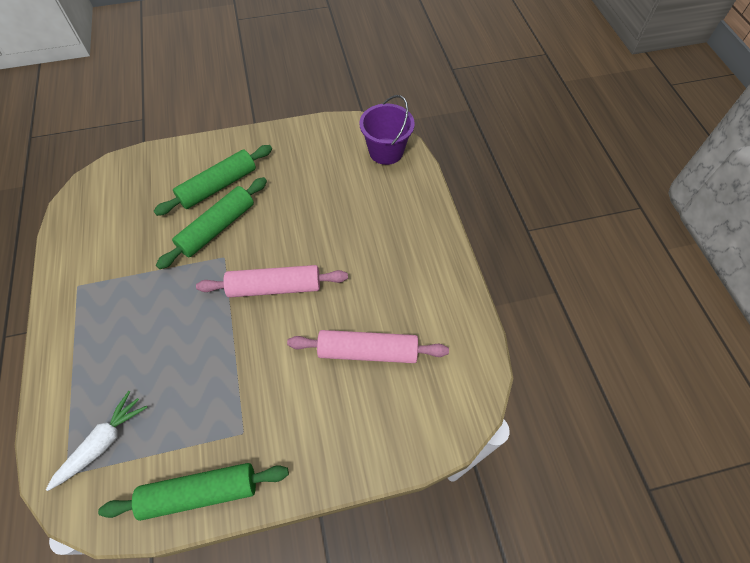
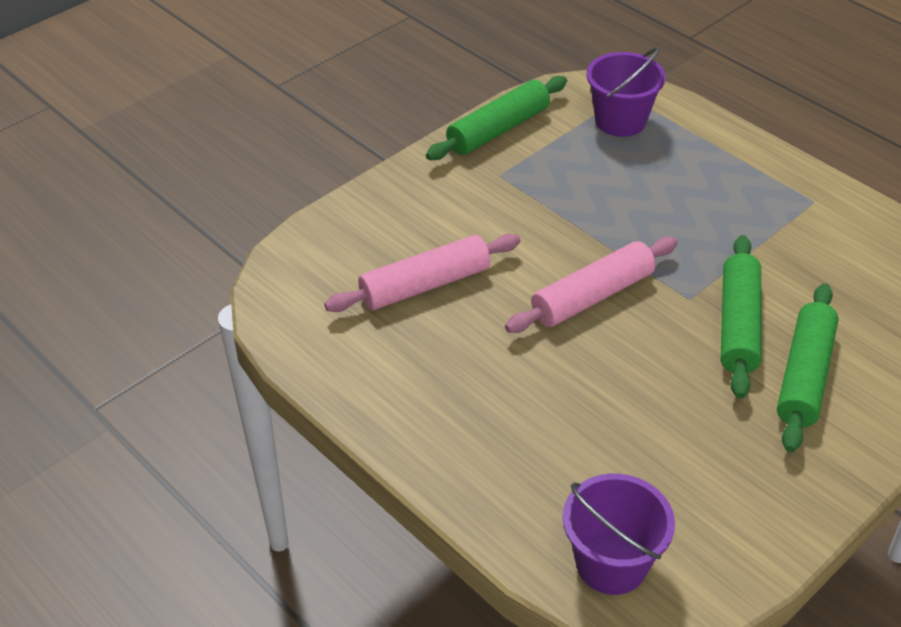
camera: 150 degrees right, 15 degrees down
(103, 442) = (620, 121): white carrot -> purple bucket

